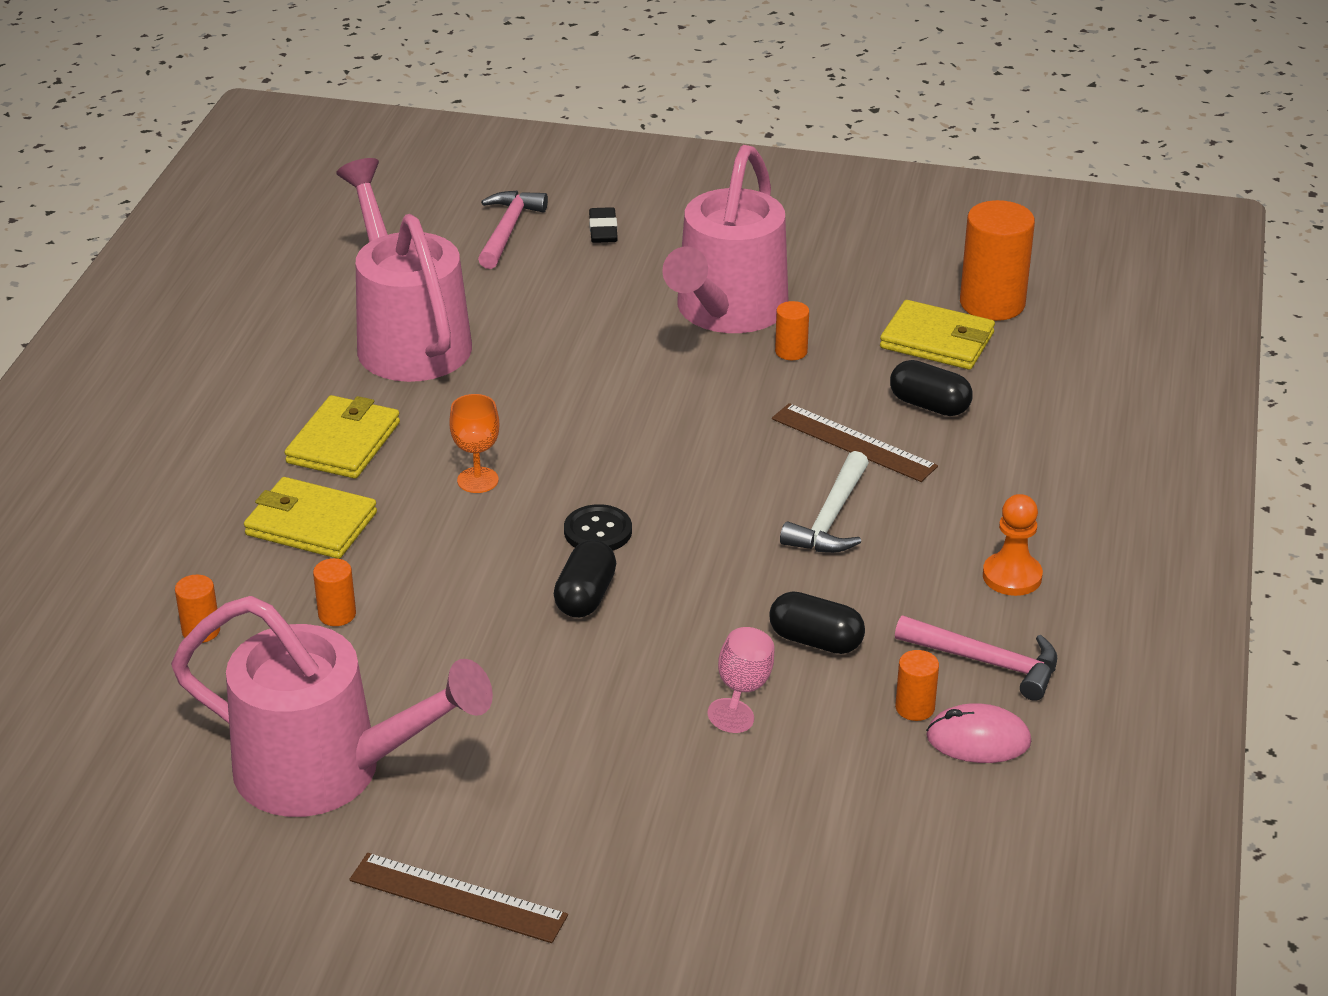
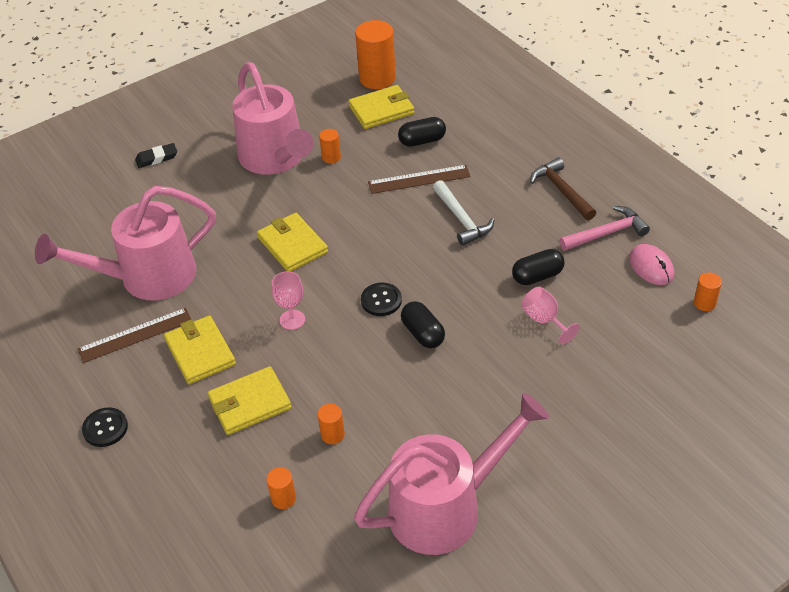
camera: 45 degrees left, 10 degrees up
(158, 443) = (105, 428): none -> black button
(407, 337) = (146, 278): pink watering can -> pink watering can turned 45 degrees counterclockwise
(458, 898) = (585, 509): brown ruler -> brown ruler (135, 335)
(477, 480) = (292, 320): orange goblet -> pink goblet
(508, 230) = (109, 189): pink hammer -> none
(598, 410) = (292, 245): none -> yellow wallet
(603, 230) = (157, 158): black eraser -> black eraser turned 60 degrees counterclockwise
(915, 708) = (612, 273): orange cylinder -> orange cylinder (704, 303)
(978, 739) = (651, 267): pink mouse -> pink mouse turned 75 degrees counterclockwise
(1012, 576) = (561, 190): orange pawn -> brown hammer

